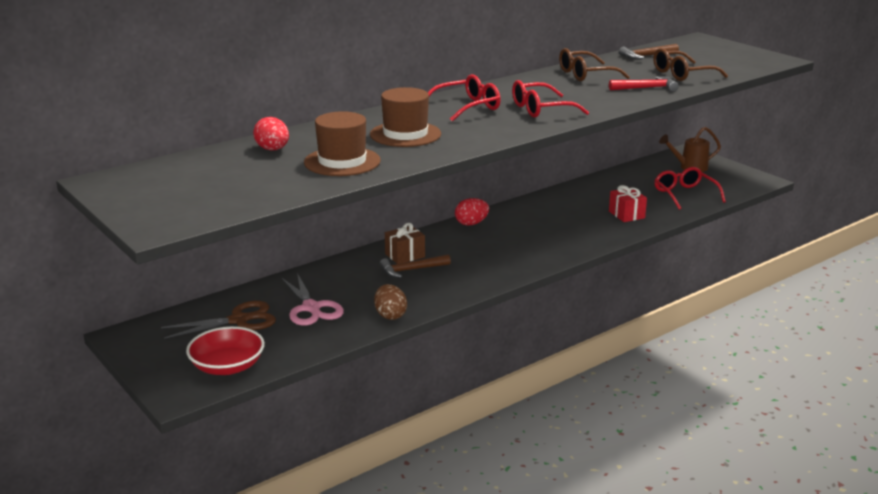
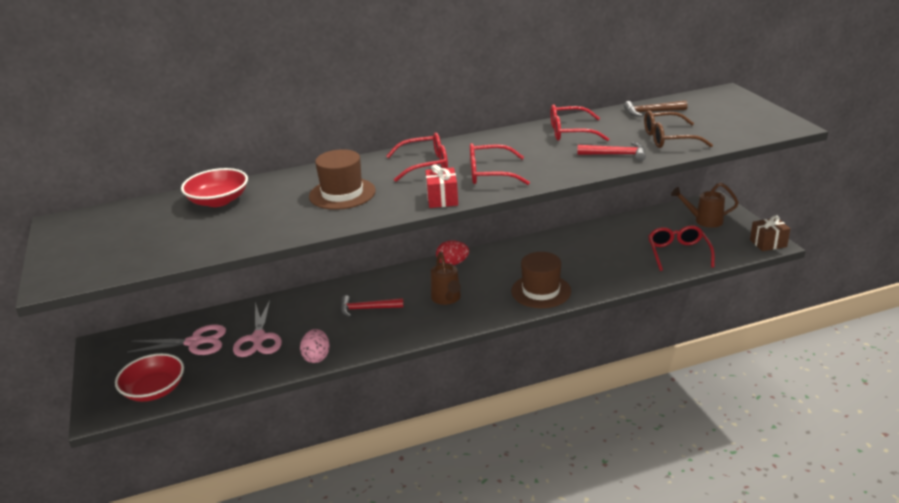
camera: 20 degrees right, 5 degrees up
(239, 320) = (195, 342): brown scissors -> pink scissors
(272, 149) = (218, 201): red egg -> red bowl
(342, 162) = (261, 221): brown hat -> brown hat (541, 291)
(390, 315) = (317, 357): brown egg -> pink egg
(405, 255) = (372, 292): brown gift -> brown gift (768, 243)
(411, 270) = (367, 309): brown hammer -> red hammer
(489, 252) = (447, 298): none -> brown watering can
(586, 74) = (570, 132): brown glasses -> red glasses
(626, 215) = (604, 270): red gift -> red gift (442, 199)

